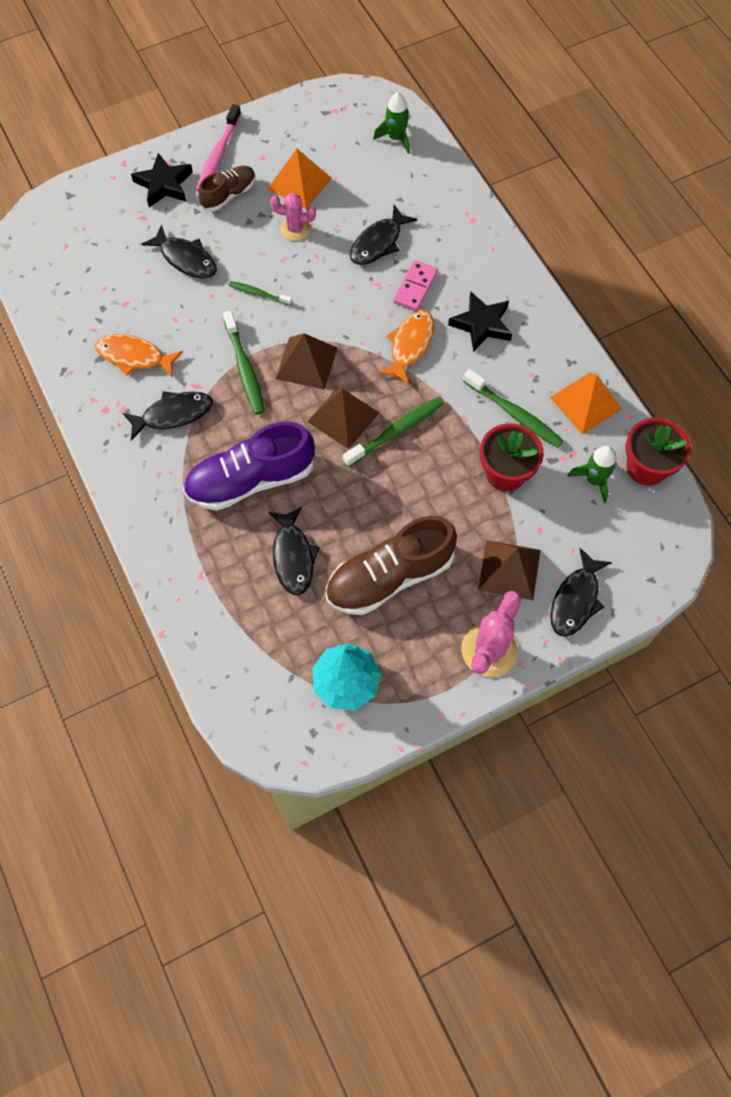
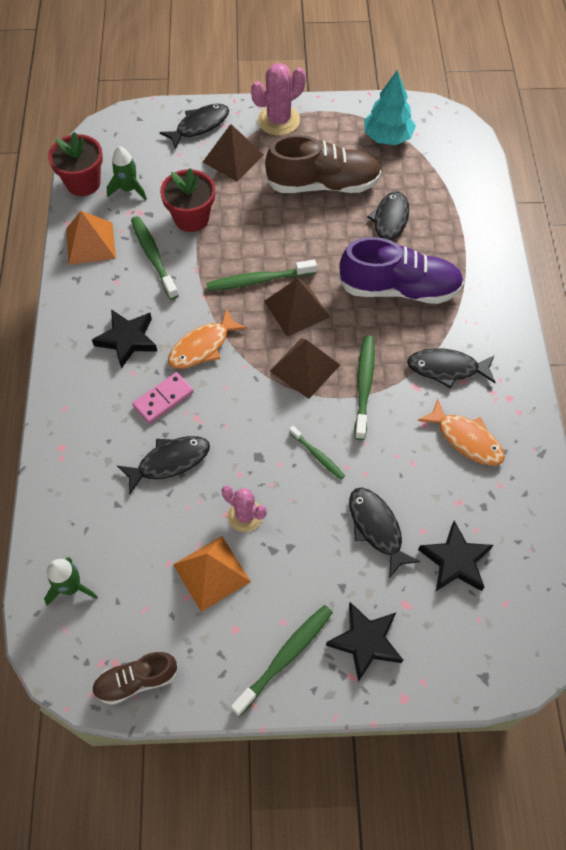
camera: 155 degrees left, 5 degrees down
(114, 260) = (455, 561): none -> black star
(218, 155) = (285, 657): pink toothbrush -> green toothbrush
(229, 195) = (297, 592): brown shoe -> brown shoe (136, 680)

